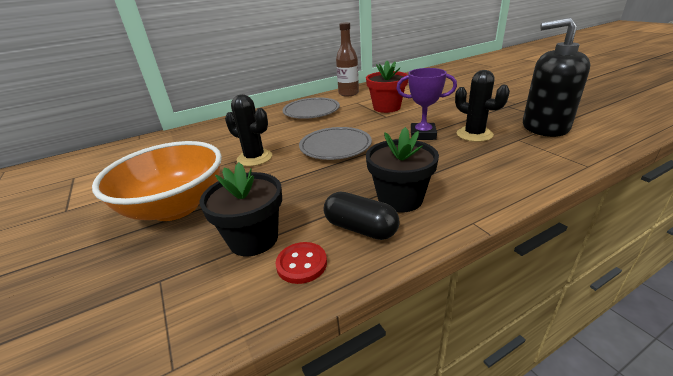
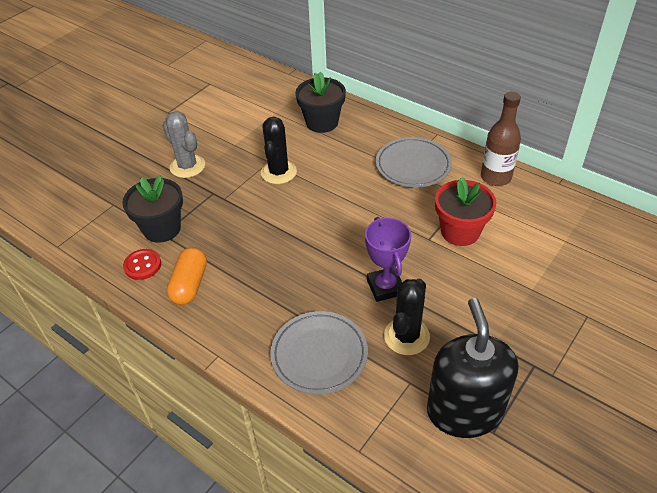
camera: 65 degrees right, 15 degrees up
(176, 207) = (187, 166): orange bowl -> grey cactus
(335, 146) = (324, 221): grey plate -> grey plate (319, 355)
(360, 228) = (190, 284): black capsule -> orange capsule
(400, 199) = (239, 299): black flower pot -> black flower pot (322, 122)

